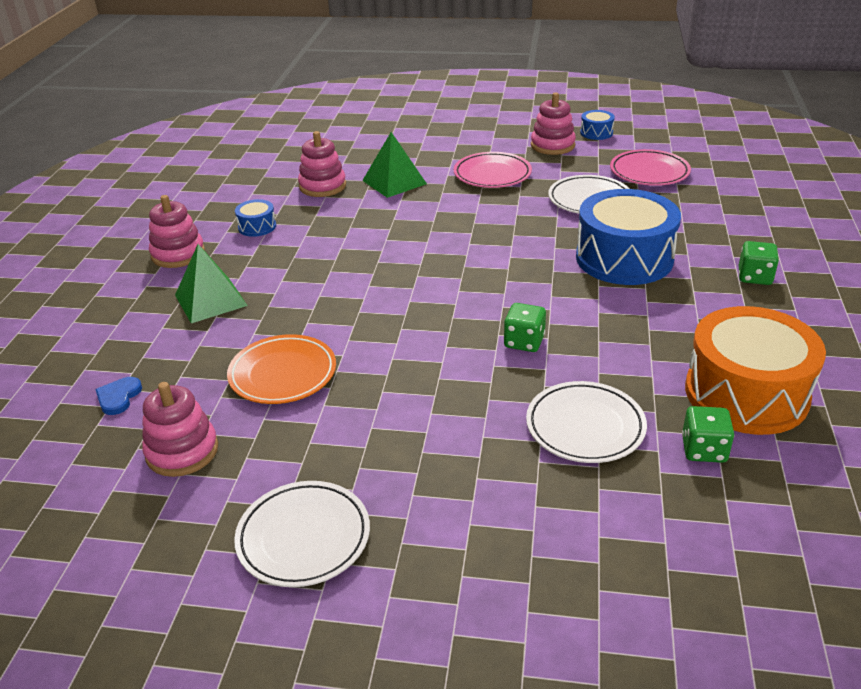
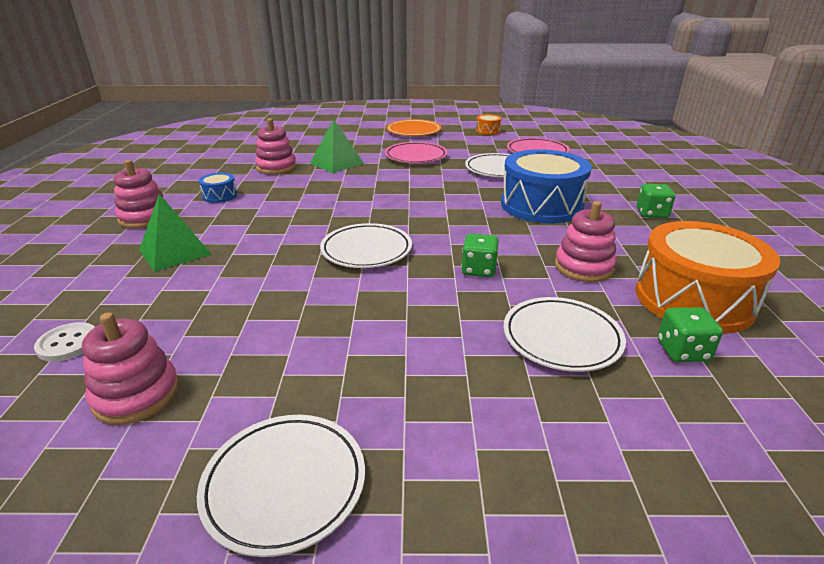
camera: 10 degrees left, 5 degrees down
(118, 397) = (68, 343): blue heart -> white button
(283, 374) = (249, 310): orange plate -> orange plate (413, 131)
(409, 310) = (366, 250): none -> white plate
(552, 145) = (457, 138): pink stacking toy -> pink stacking toy (584, 267)
(596, 133) = (488, 131): blue drum -> orange drum

